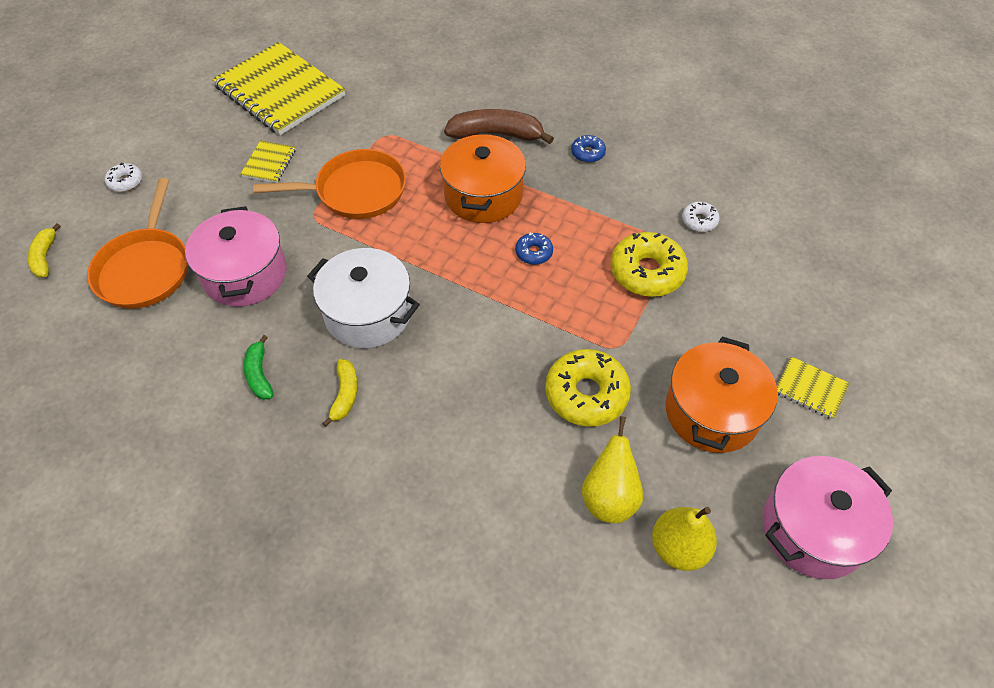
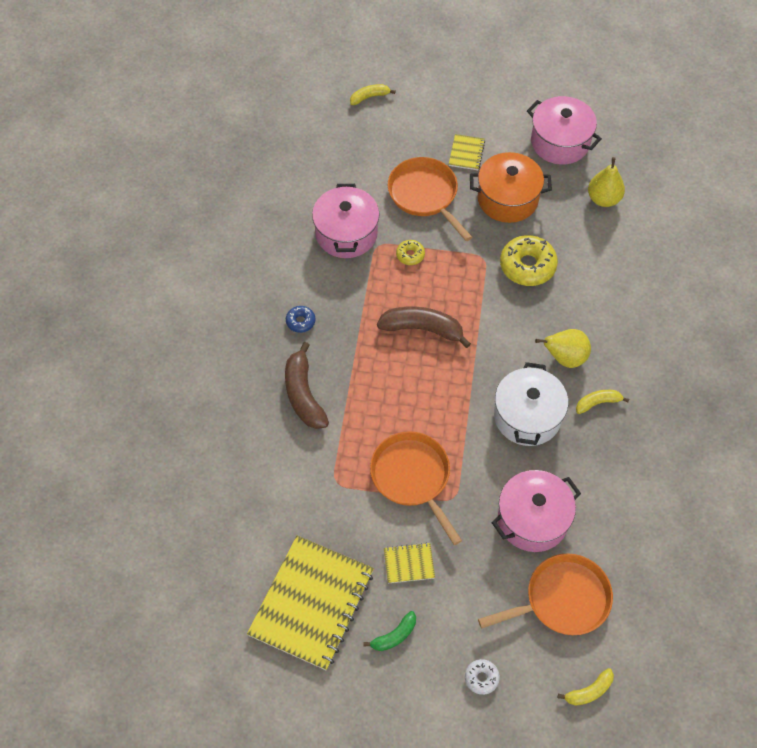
camera: 110 degrees left, 5 degrees up
(259, 374) = (610, 464): green banana -> green banana (394, 636)
(483, 195) = (378, 381): orange pot -> none
(534, 253) = (423, 329): blue donut -> brown banana
(609, 497) = (591, 237): yellow pear -> yellow pear (565, 358)
(647, 272) = (410, 255): yellow donut -> yellow donut, size x0.51
(699, 221) = (346, 233): white donut -> pink pot
(742, 316) = (425, 195): none -> orange pan
(937, 306) = (369, 97): none -> yellow banana

